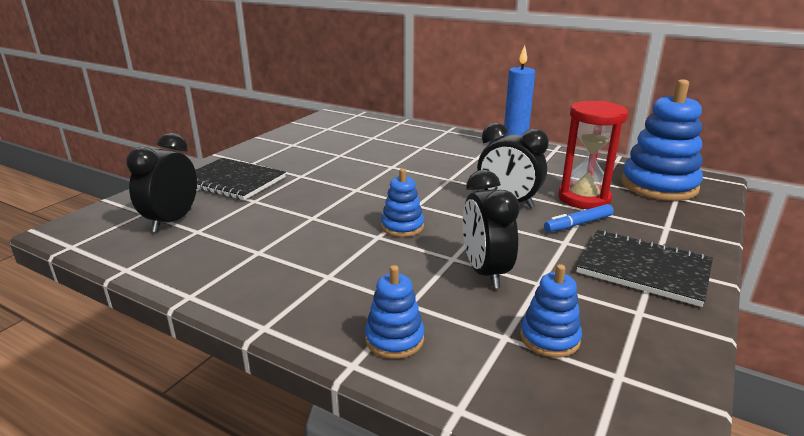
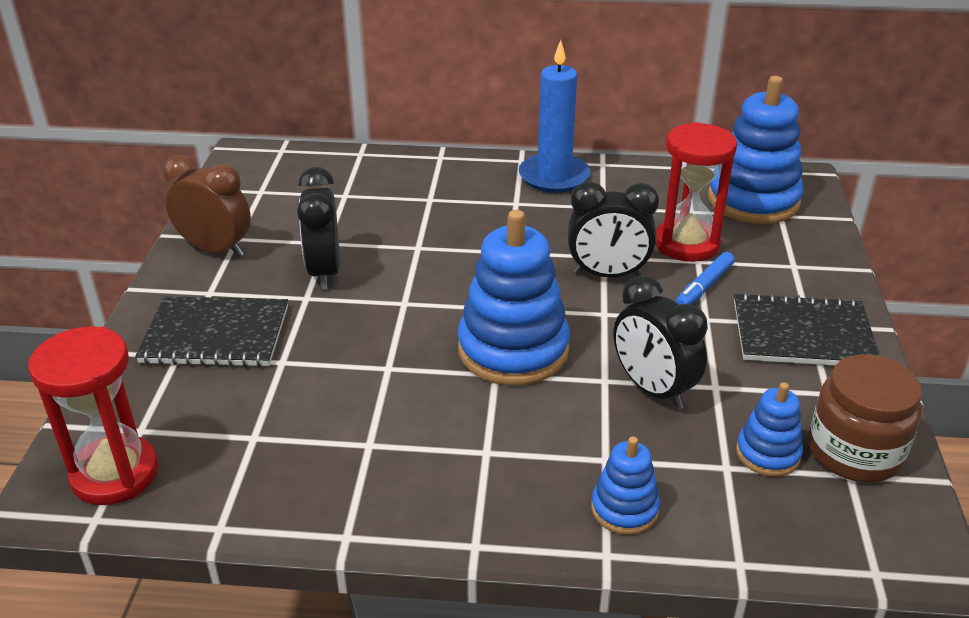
camera: 25 degrees left, 10 degrees up
(106, 228) = (115, 474): none -> red hourglass
(172, 221) = (200, 431): black clock -> black clock (324, 272)
(275, 147) = (215, 249): none -> brown clock
(402, 227) = (513, 350): blue stacking toy -> blue stacking toy, size x1.96
(636, 360) = (854, 452): none -> brown jar

